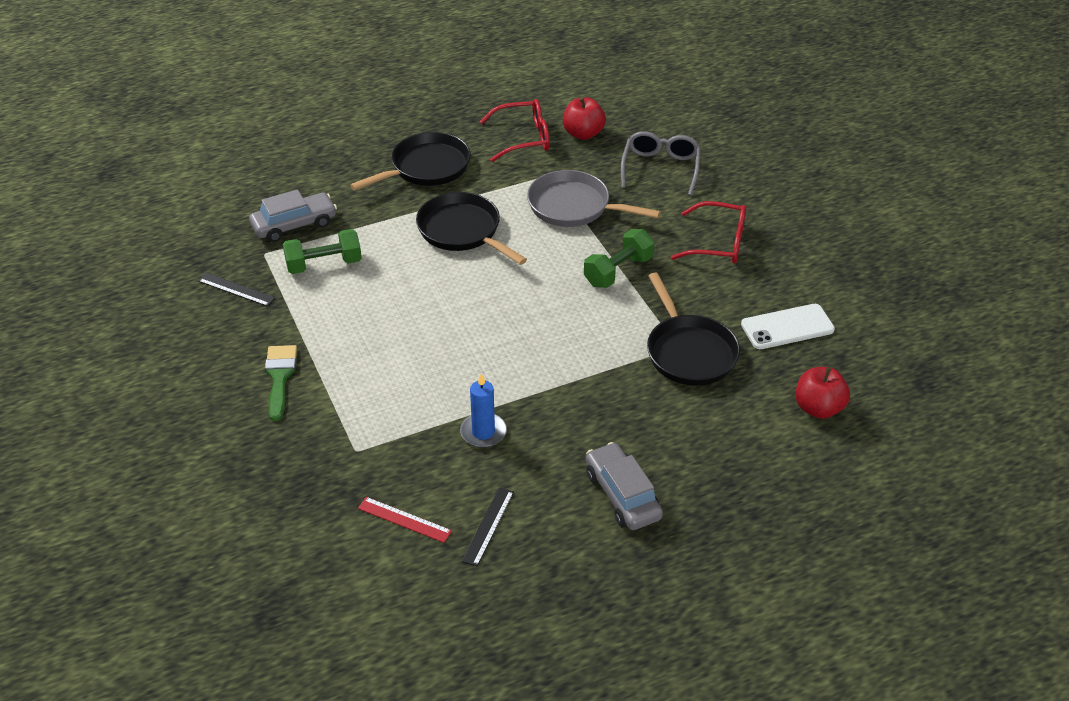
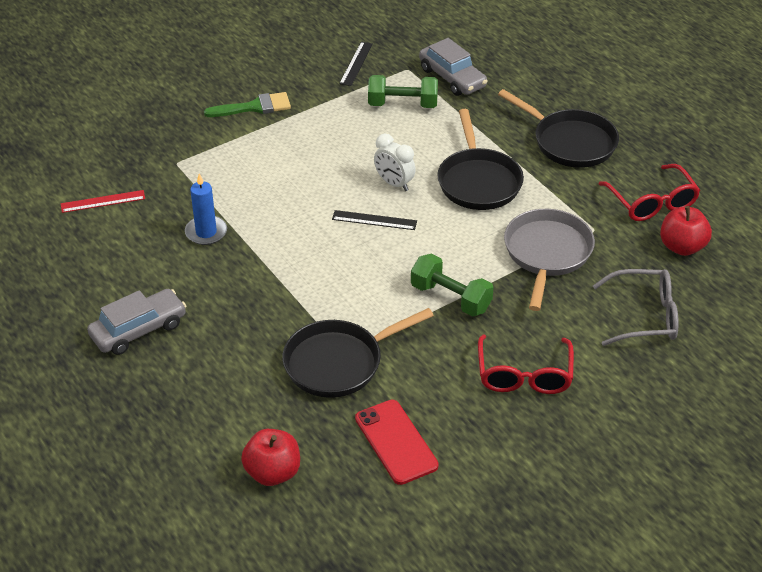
camera: 80 degrees right, 0 degrees up
(324, 264) = (402, 104): green dumbbell -> green dumbbell turned 60 degrees counterclockwise
(404, 519) = (103, 201): red ruler -> red ruler turned 60 degrees clockwise
(448, 286) = (394, 183): none -> white clock
(463, 231) = (478, 181): black pan -> black pan turned 135 degrees clockwise
(488, 526) = (98, 250): black ruler -> black ruler (374, 220)
(787, 327) = (396, 442): white phone -> red phone

